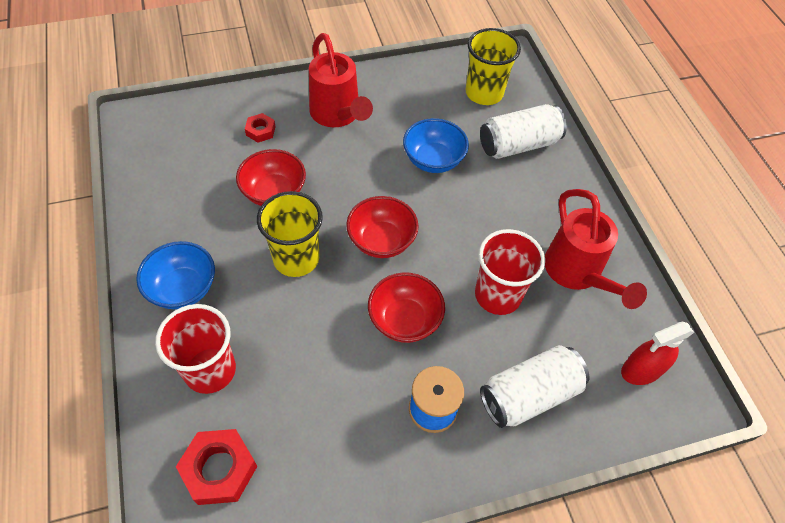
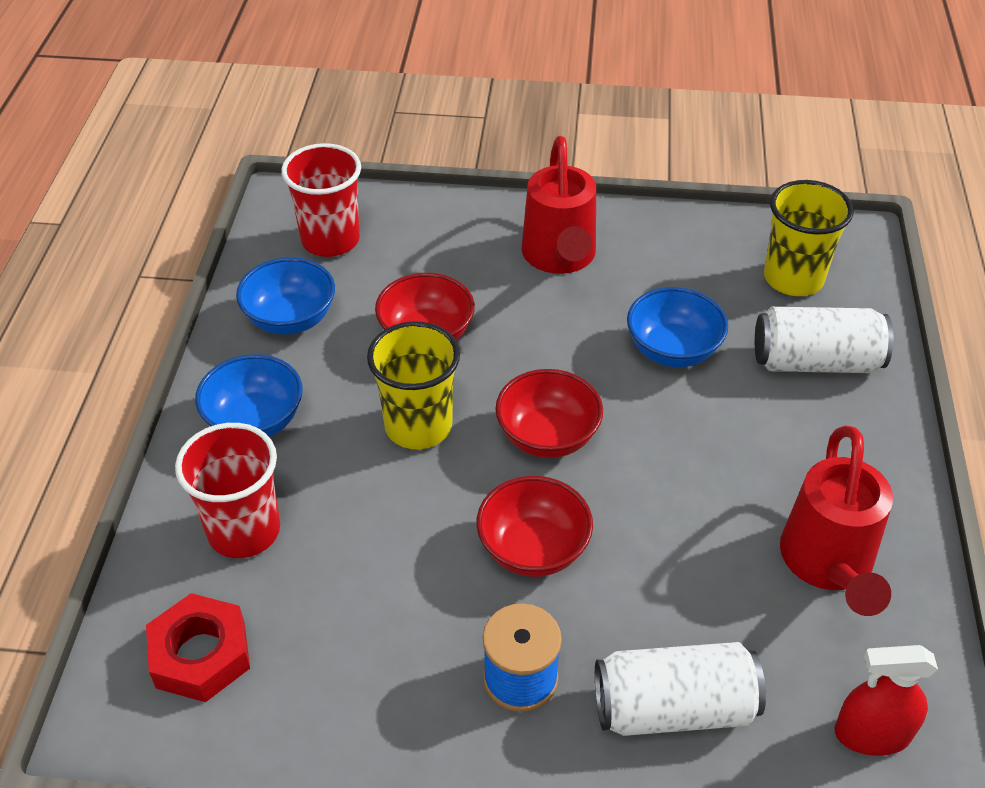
camera: 25 degrees right, 10 degrees down
(175, 206) = (290, 319): none -> blue bowl
(260, 131) = (443, 253): red nut -> none
(497, 295) = (687, 558): red cup -> red cup (330, 240)

